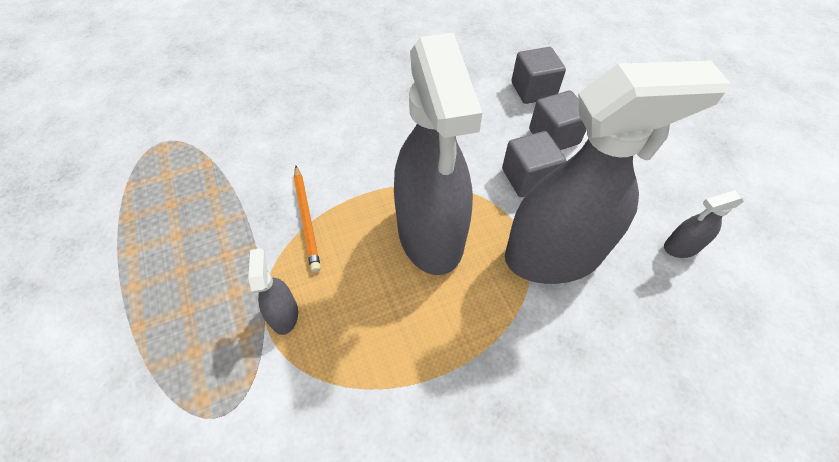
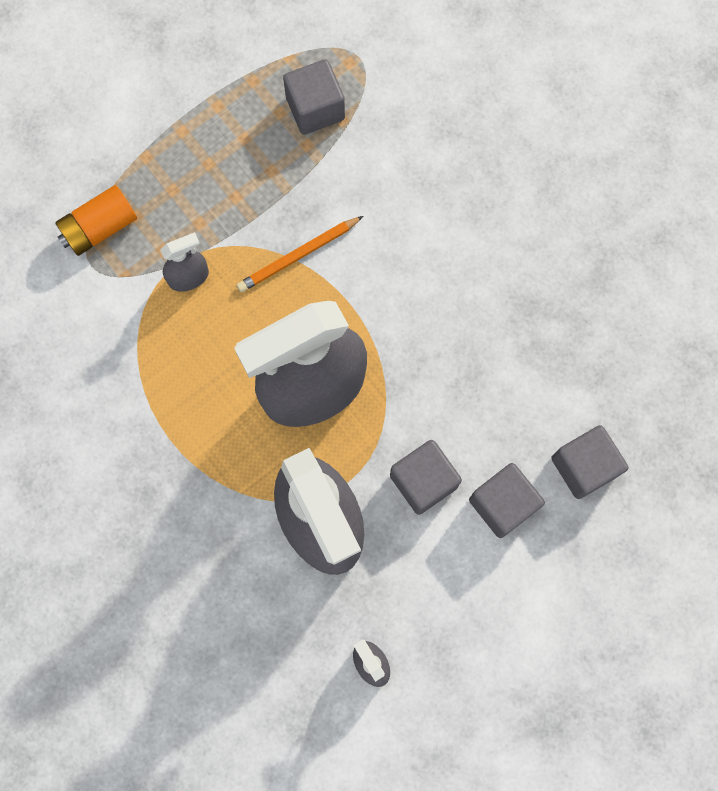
camera: 75 degrees right, 20 degrees up
(184, 178) = (315, 108): none -> grey cube
(186, 394) = (100, 228): none -> orange battery

